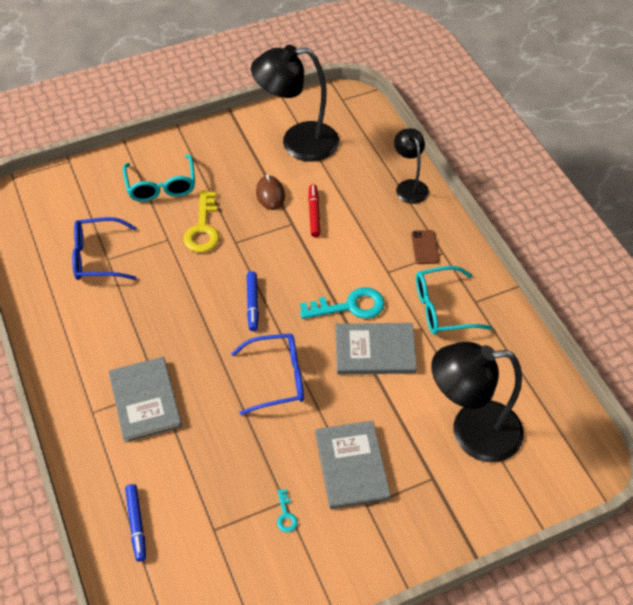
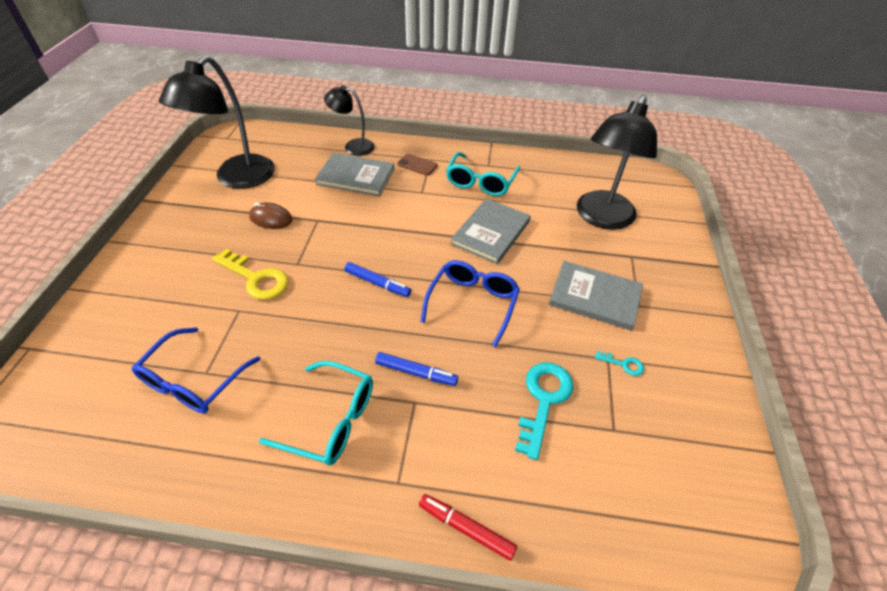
camera: 60 degrees left, 5 degrees down
(136, 524) = (575, 503): blue marker -> blue marker (416, 372)
(145, 400) = (421, 421): grey book -> grey book (356, 176)
(161, 186) = (168, 285): turquoise glasses -> turquoise glasses (331, 420)
(314, 213) = (321, 203): red marker -> red marker (466, 528)
(350, 306) = (436, 226): turquoise key -> turquoise key (543, 400)

